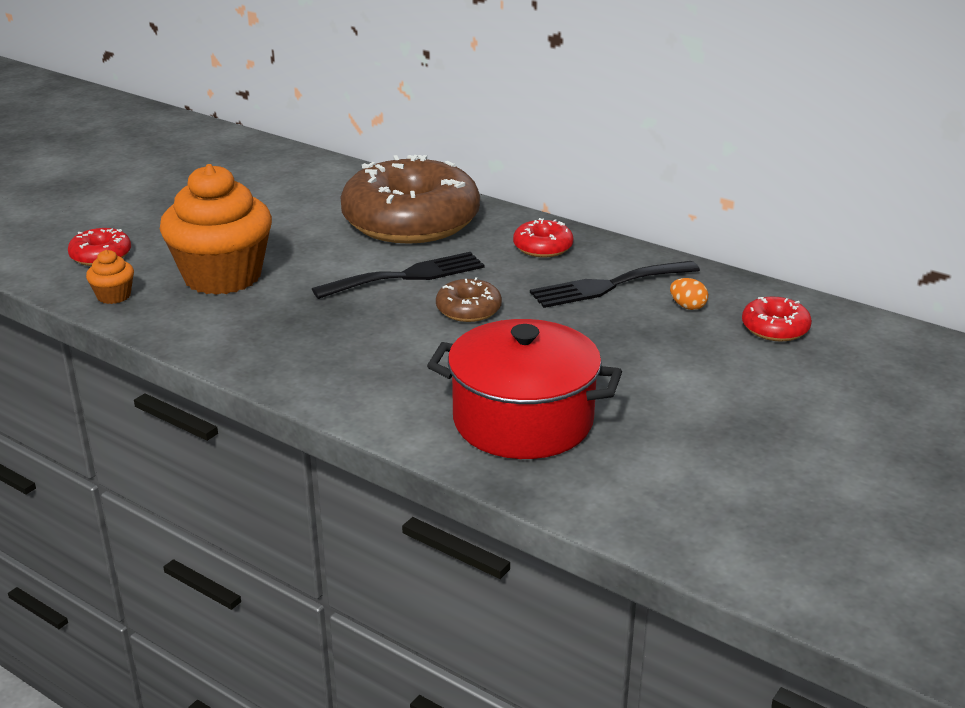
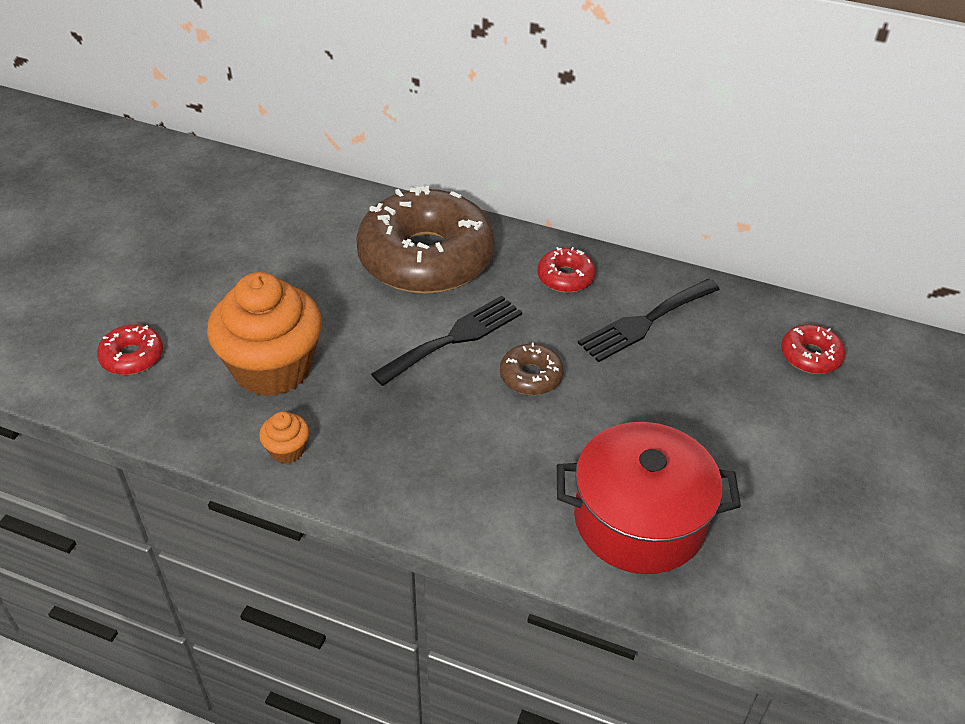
camera: 15 degrees left, 15 degrees up
(114, 296) = (172, 415): orange cupcake -> orange cupcake (287, 450)
(687, 306) = (725, 339): orange egg -> none

